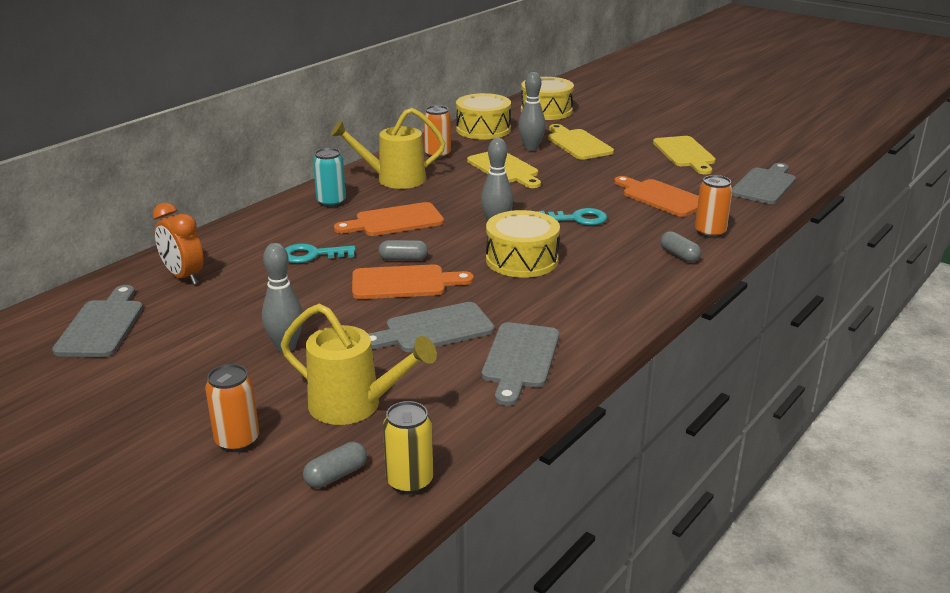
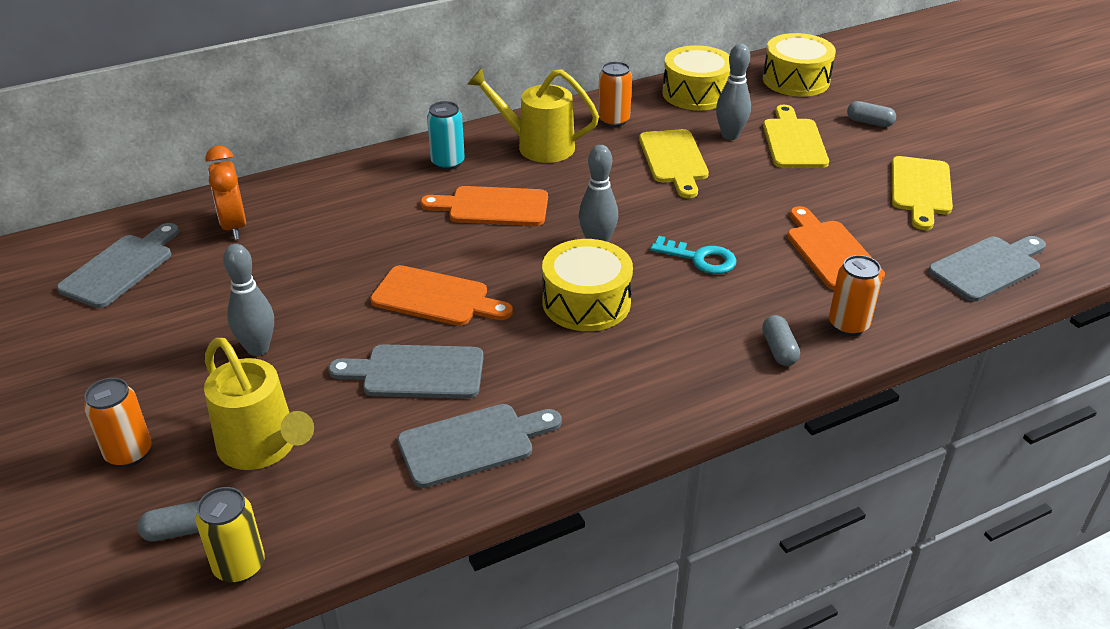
camera: 25 degrees right, 10 degrees up
(312, 255) = (373, 232): turquoise key -> none
(403, 259) = (460, 264): grey capsule -> grey capsule (869, 122)
(520, 359) = (473, 444): grey cutting board -> grey cutting board turned 150 degrees counterclockwise

